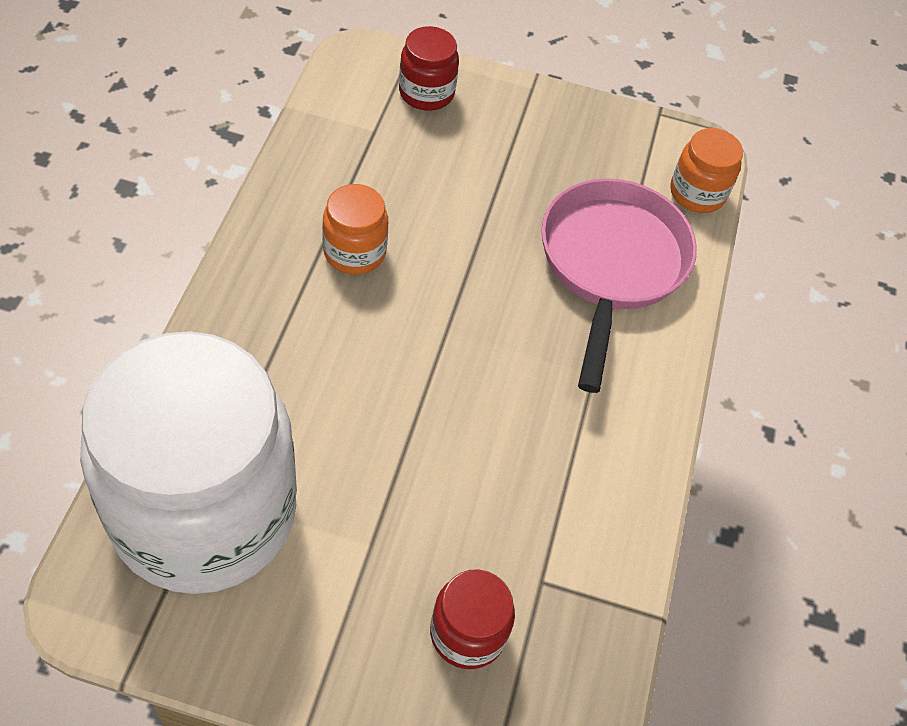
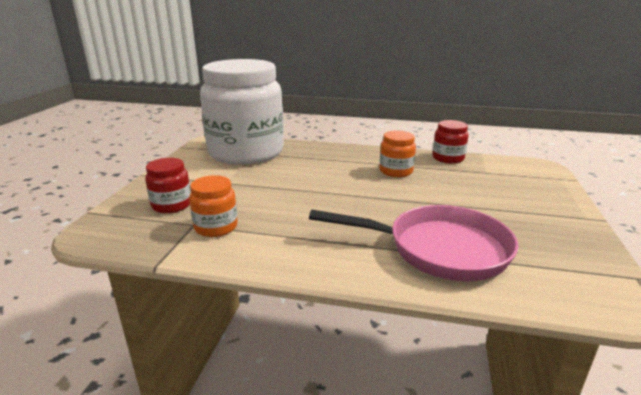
camera: 95 degrees right, 30 degrees down
(426, 93) = (534, 184): red jar -> red jar (448, 158)
(697, 193) = (556, 297): orange jar -> orange jar (216, 227)

